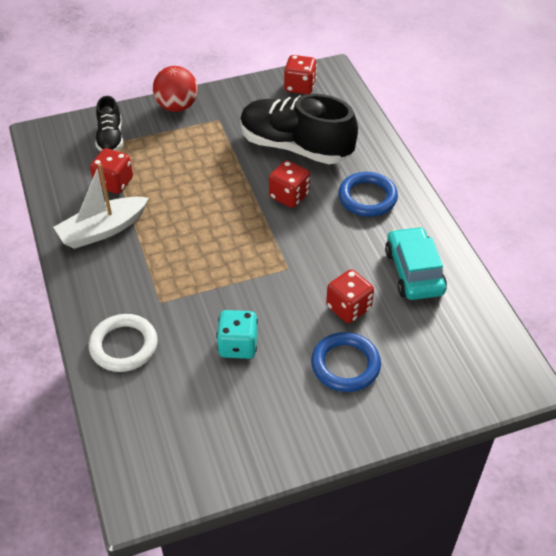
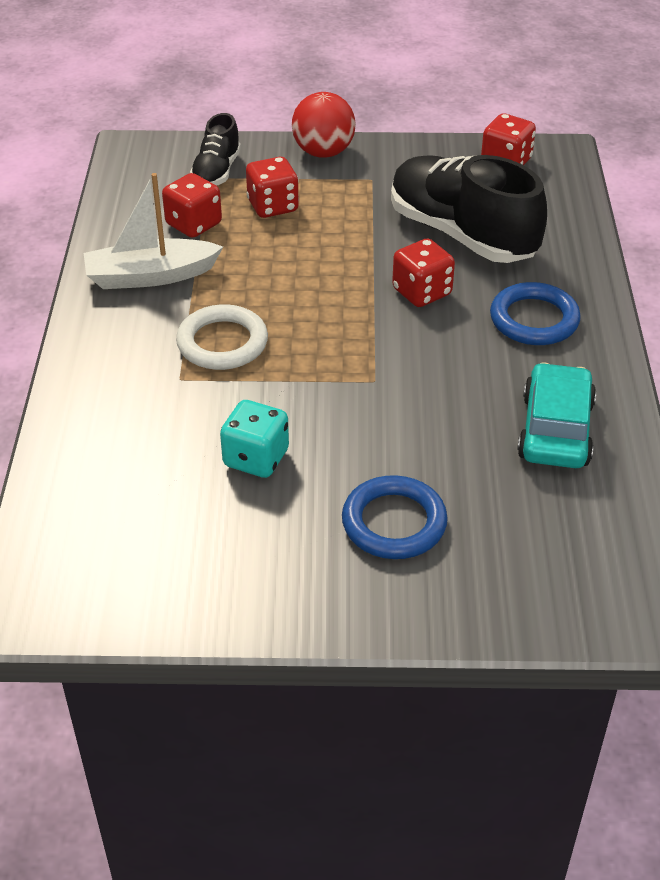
camera: 20 degrees right, 5 degrees down
(124, 346) = (105, 419): white ring -> white ring (222, 343)
(348, 308) = (435, 451): red dice -> red dice (273, 206)

